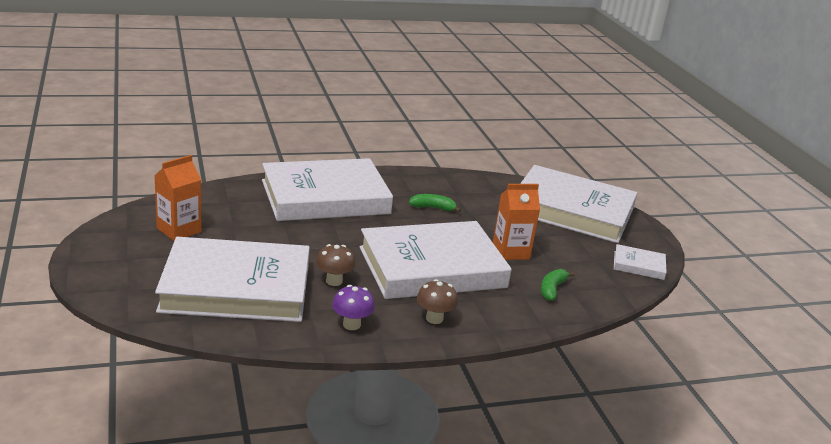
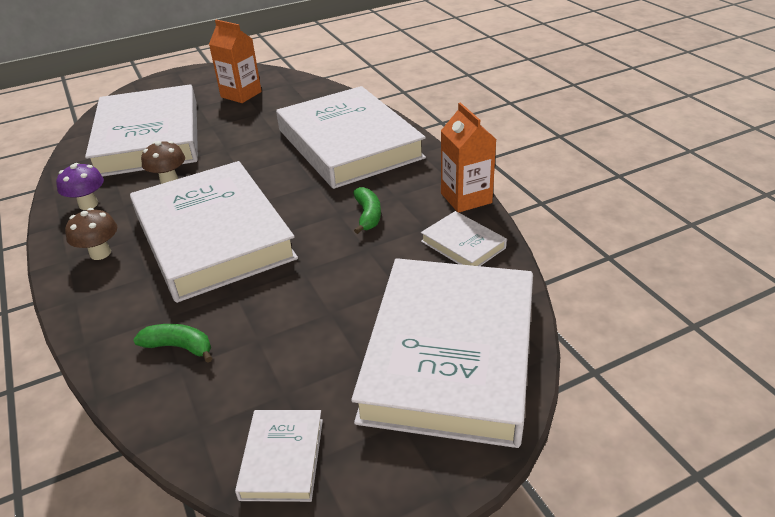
camera: 85 degrees right, 10 degrees up
(478, 186) = (463, 244): none -> white book
(510, 251) = (275, 296): orange carton -> orange carton (466, 198)

